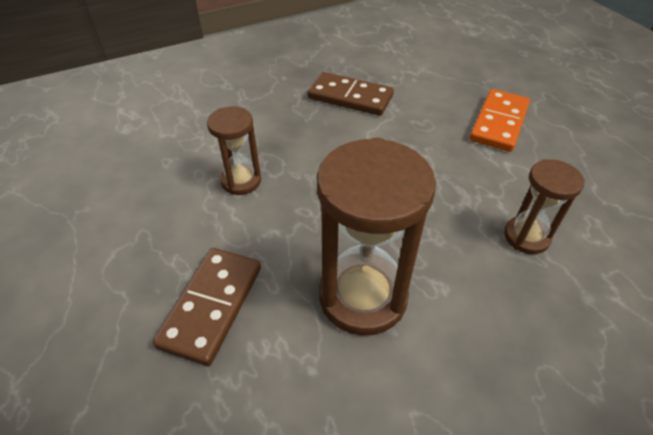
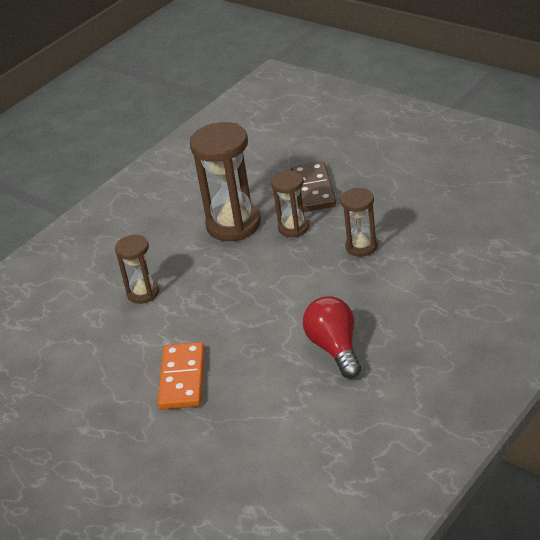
camera: 160 degrees right, 10 degrees down
(289, 247) = (293, 228): none -> brown hourglass
(350, 97) = (335, 348): brown domino -> red light bulb

